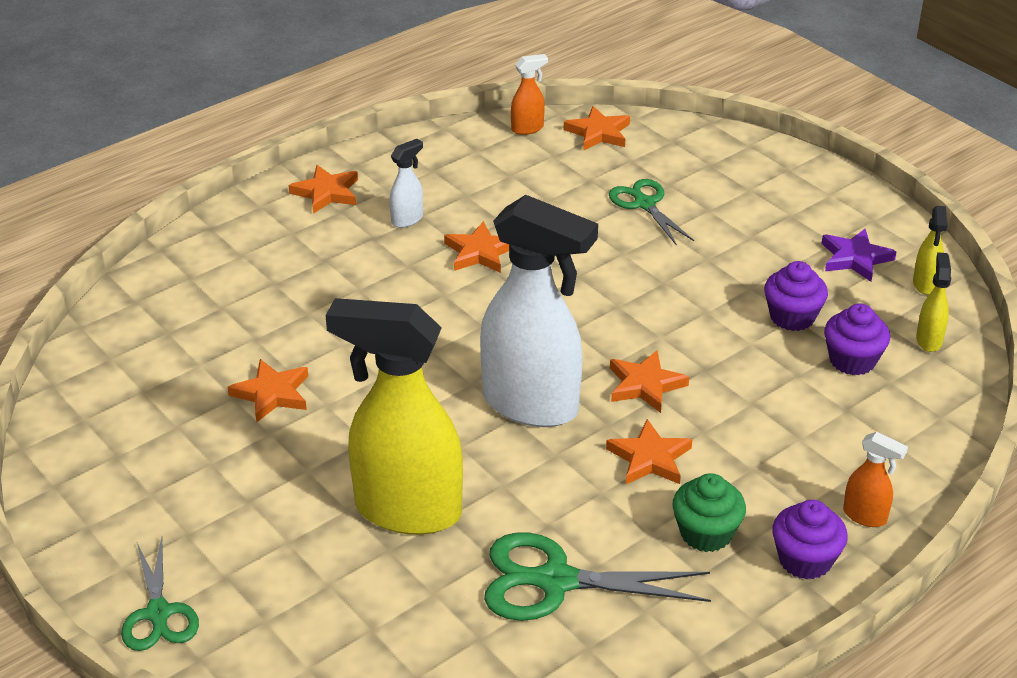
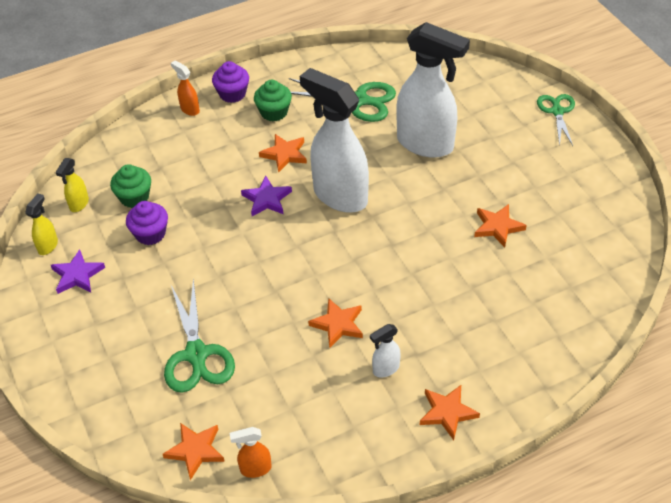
camera: 165 degrees left, 10 degrees up
(406, 510) = (426, 144): yellow spray bottle -> white spray bottle
(644, 204) = (196, 354): green scissors -> green scissors, size x1.53
(645, 385) = (267, 199): orange star -> purple star
(852, 360) = (134, 197): purple cupcake -> green cupcake

